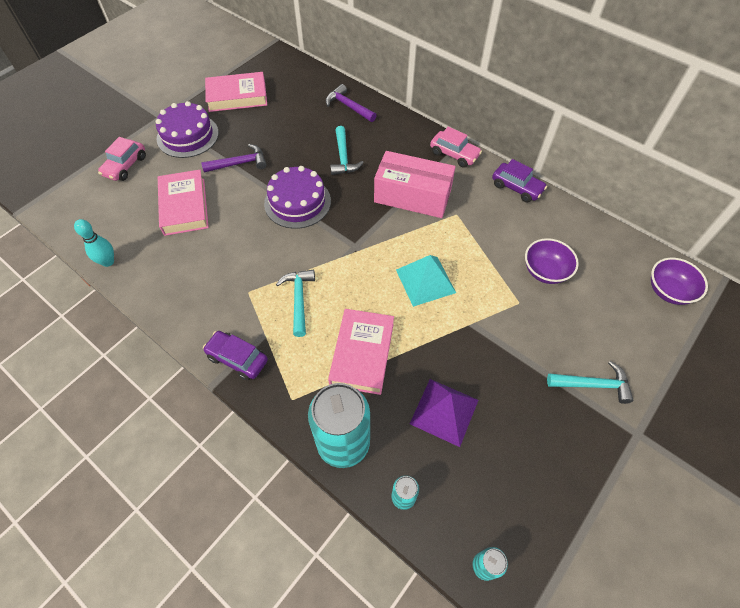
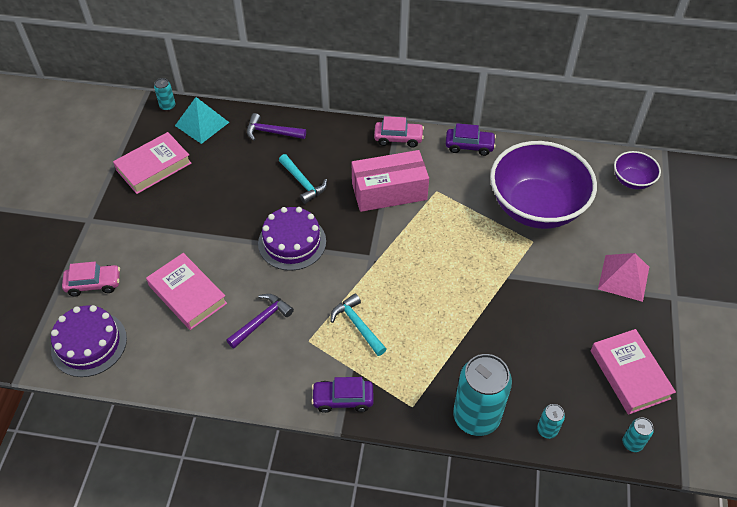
camera: 30 degrees left, 5 degrees down
(108, 262) = (154, 379): turquoise bowling pin -> none
(125, 166) = (94, 284): pink car -> pink car turned 90 degrees counterclockwise
(187, 136) = (134, 226): purple cake -> purple cake (89, 343)
(239, 163) = (209, 231): purple hammer -> purple hammer (261, 320)
(283, 55) = (167, 106): none -> turquoise can
(362, 354) = (442, 342): pink book -> pink book (630, 374)
(425, 281) = (450, 259): turquoise pyramid -> turquoise pyramid (202, 124)
(444, 411) = (534, 353): purple pyramid -> none
(545, 271) = (536, 207): purple bowl -> purple bowl, size x2.19
(593, 384) = (623, 277): turquoise hammer -> pink pyramid

